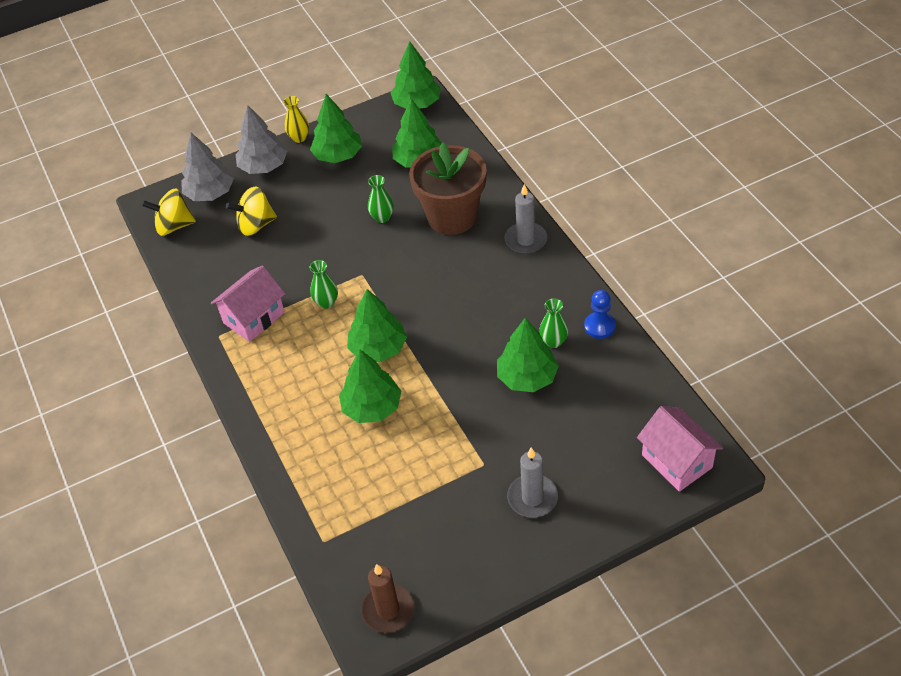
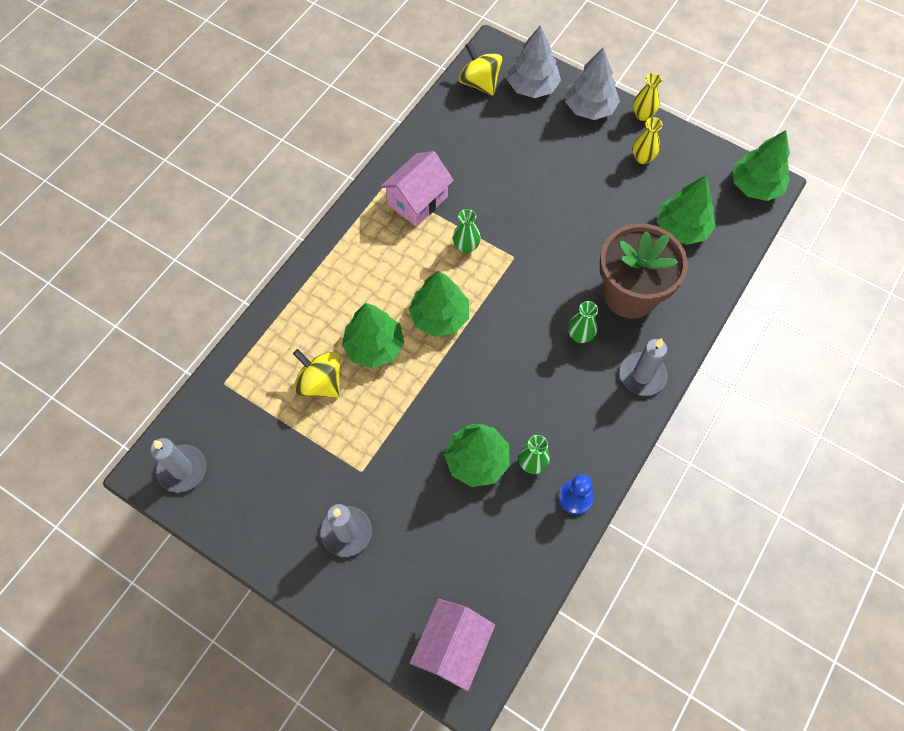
camera: 55 degrees right, 15 degrees up
(254, 317) = (417, 200): pink house -> pink house turned 60 degrees counterclockwise
(256, 225) = (519, 142): yellow spinning top -> yellow spinning top (320, 383)
(338, 155) = (642, 158): green tree -> yellow vase
(382, 217) = (591, 236): green vase -> green vase (580, 335)
(388, 610) = (182, 469): brown candle -> grey candle

